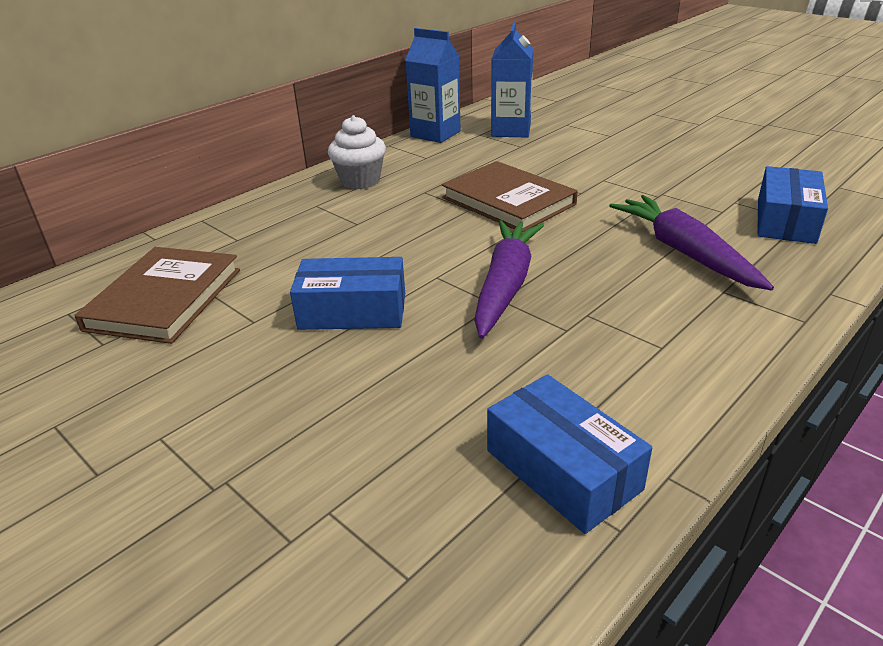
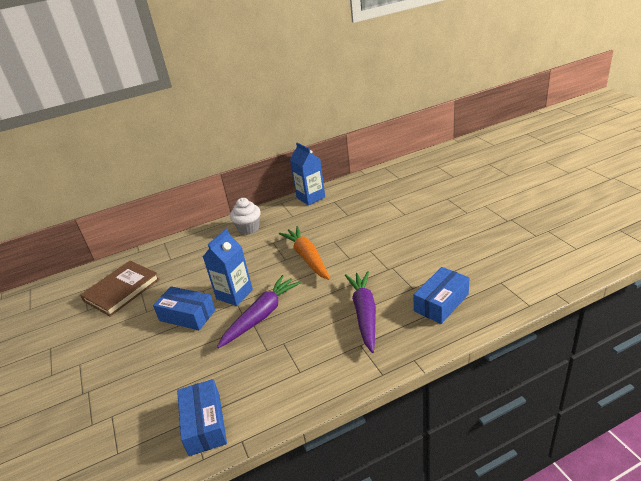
camera: 25 degrees right, 0 degrees up
(508, 201) = (307, 257): brown book -> orange carrot
(511, 130) = (352, 201): blue carton -> blue carton (234, 294)

